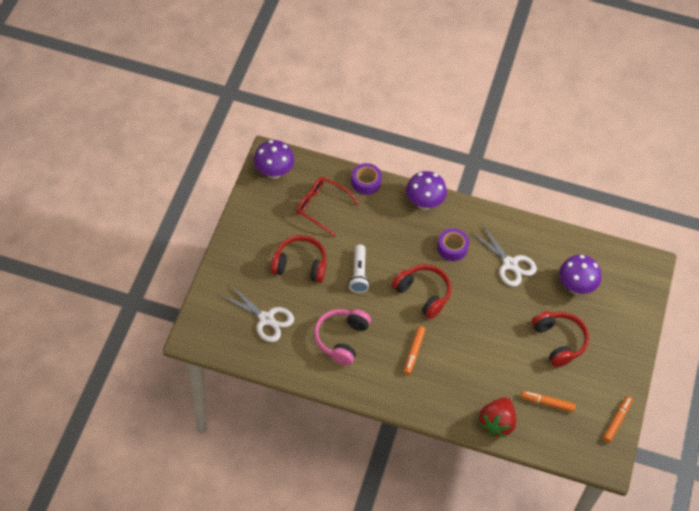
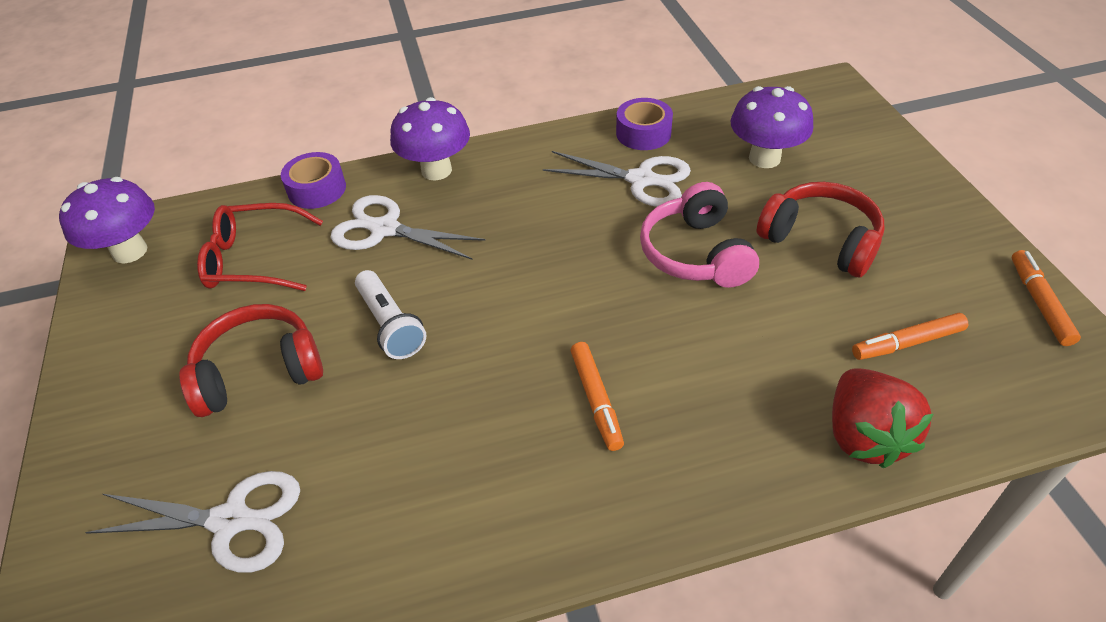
camera: 25 degrees left, 10 degrees down
(341, 339) = (431, 462): pink headphones -> pink headphones (696, 253)
(382, 223) = (384, 229): none -> white scissors
(423, 294) = (535, 294): red headphones -> none
(452, 248) = (531, 204): purple tape -> purple tape (643, 133)

